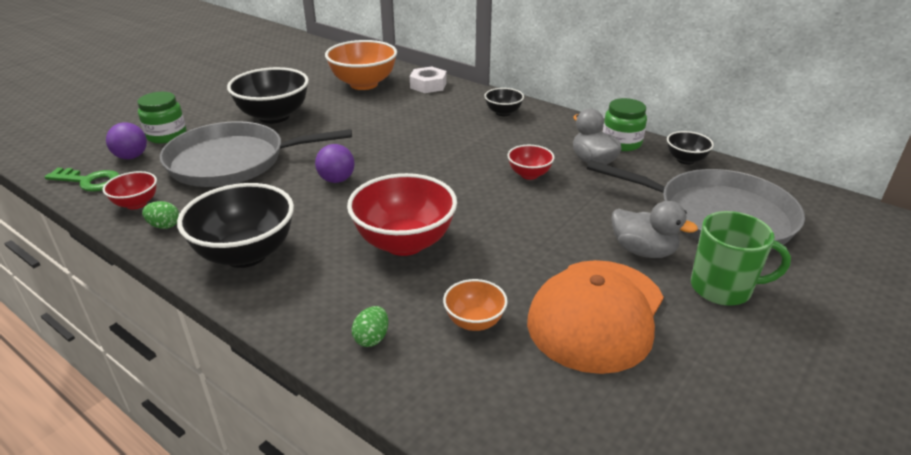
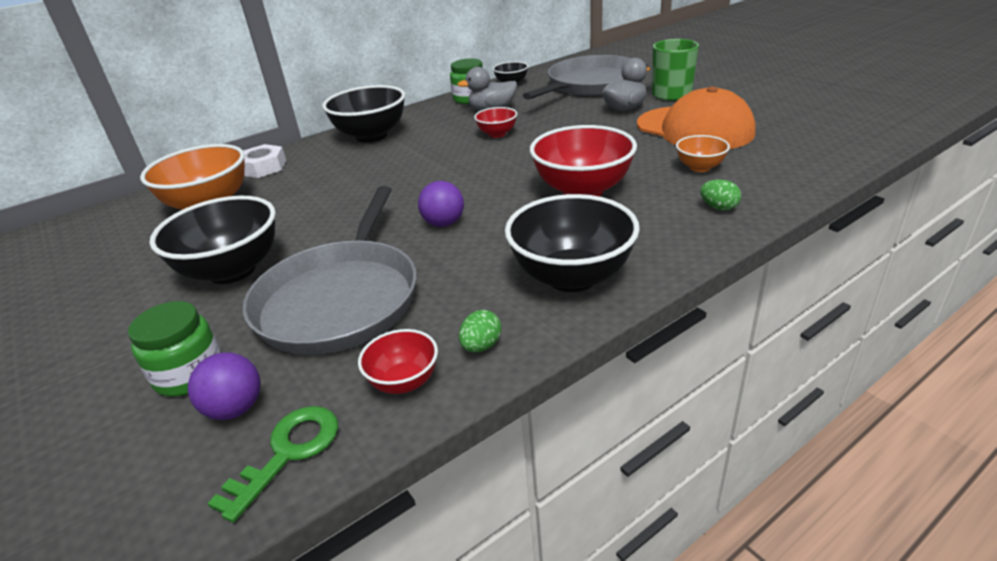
camera: 70 degrees left, 0 degrees up
(503, 113) = (371, 136): black bowl -> black bowl, size x1.95

